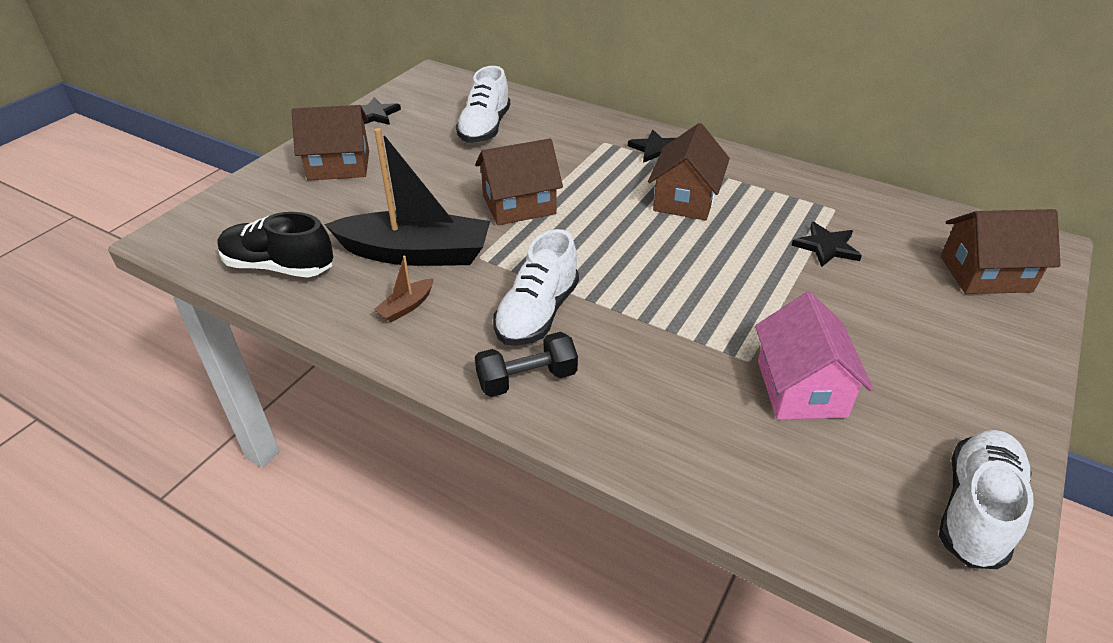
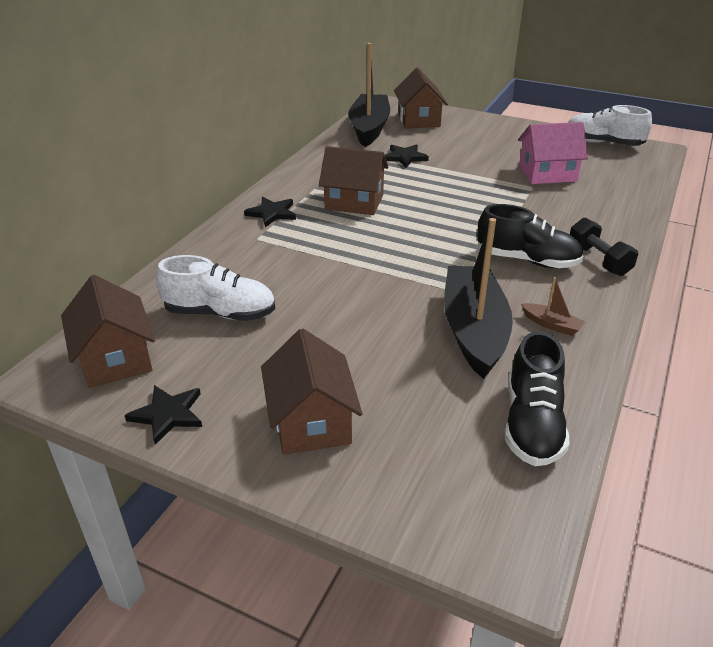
camera: 95 degrees left, 5 degrees down
(519, 205) = (378, 279): brown house -> brown house (115, 358)
(537, 313) = (527, 260): white shoe -> black shoe
(925, 223) = (369, 128): none -> black boat

